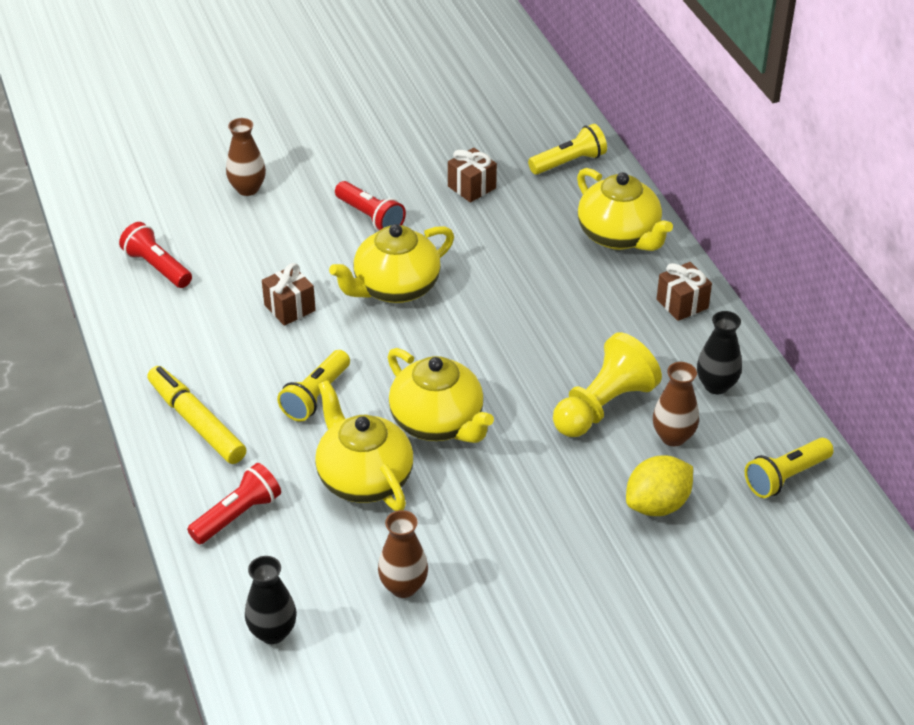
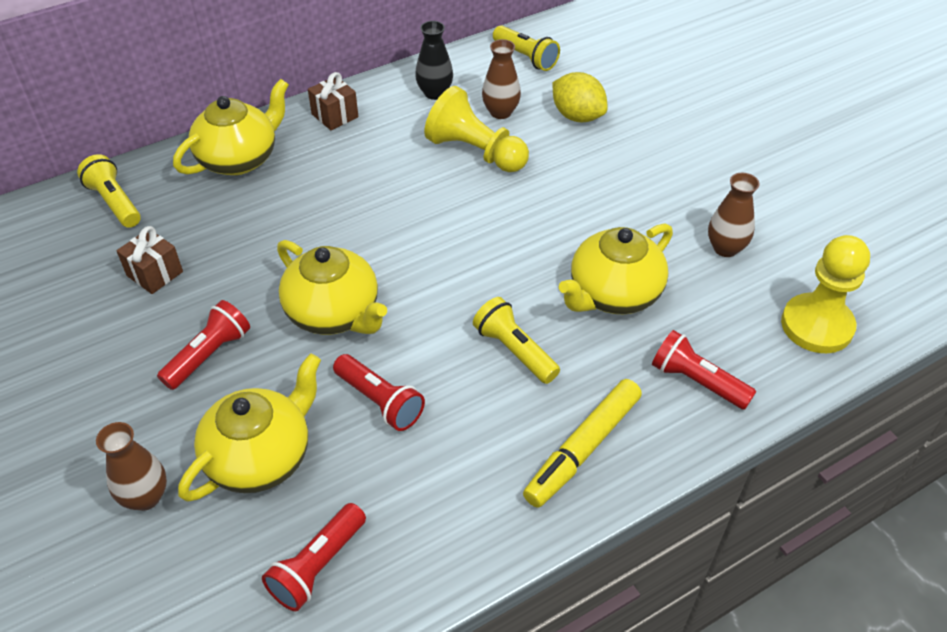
camera: 100 degrees left, 5 degrees up
(273, 632) = (816, 325): black vase -> yellow pawn
(289, 308) = (380, 401): brown gift -> red flashlight
(316, 396) = (514, 350): yellow flashlight -> yellow flashlight turned 150 degrees counterclockwise
(438, 422) = (525, 252): yellow teapot -> yellow teapot (261, 457)

